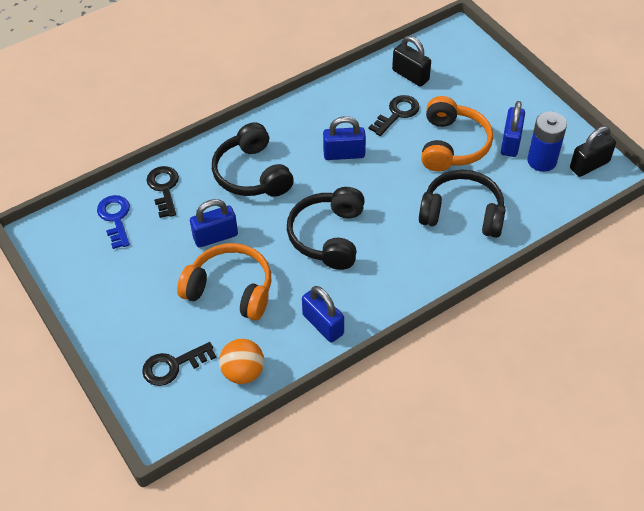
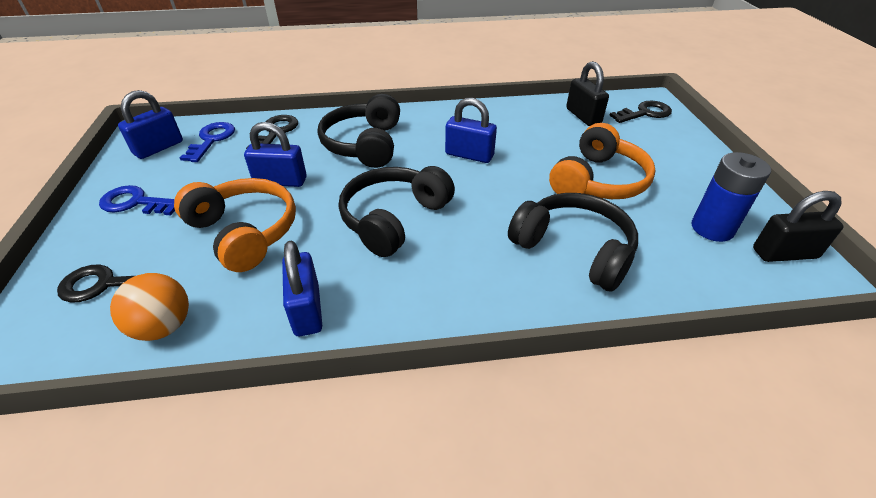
camera: 25 degrees right, 10 degrees down
(120, 300) = (136, 203): none -> blue key
(397, 114) = (549, 140): black key -> black key (644, 113)
(510, 142) = (675, 198): blue padlock -> blue padlock (158, 148)

